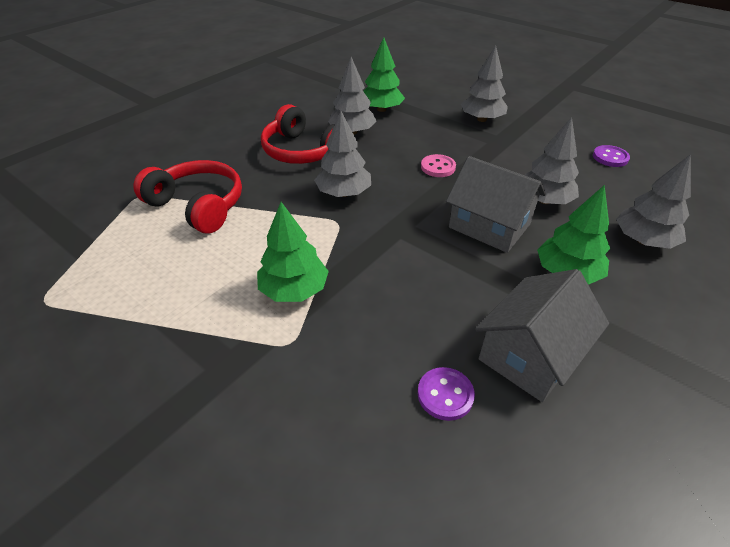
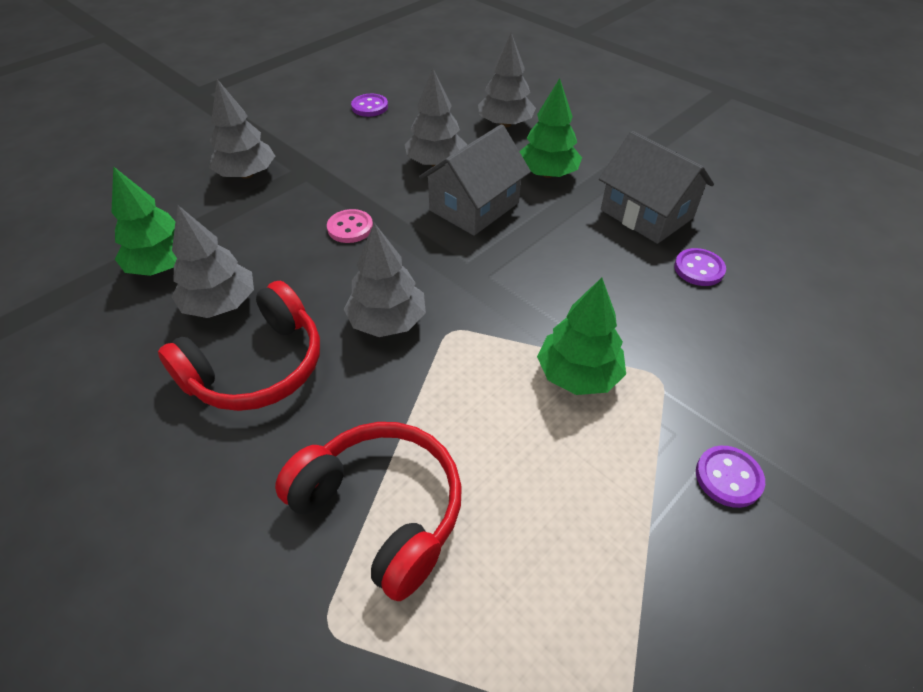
camera: 85 degrees left, 5 degrees up
(182, 379) = (728, 477): none -> purple button
(198, 205) = (382, 509): red headphones -> red headphones turned 90 degrees clockwise

